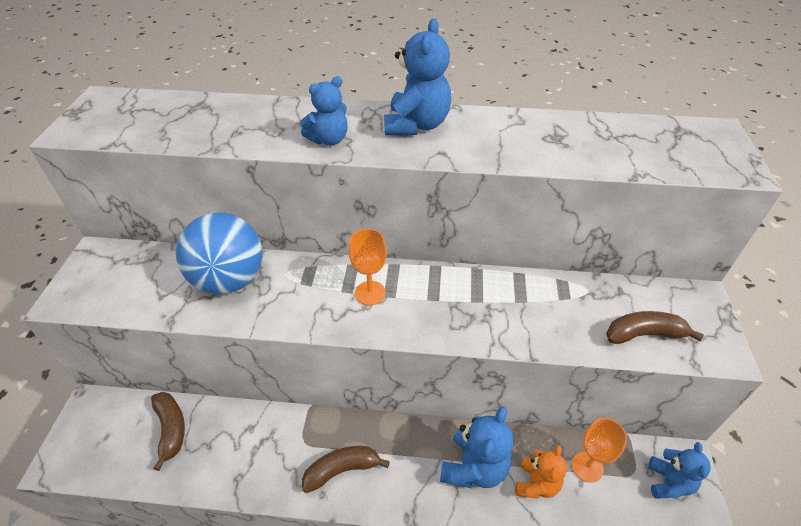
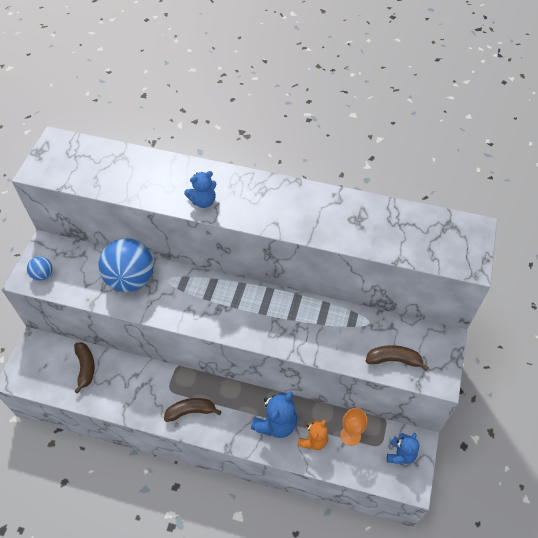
camera: 10 degrees right, 10 degrees up
(92, 291) = (43, 275): none -> blue ball
(370, 293) = (221, 303): orange goblet -> none
(416, 125) = (265, 195): blue teddy bear -> none

